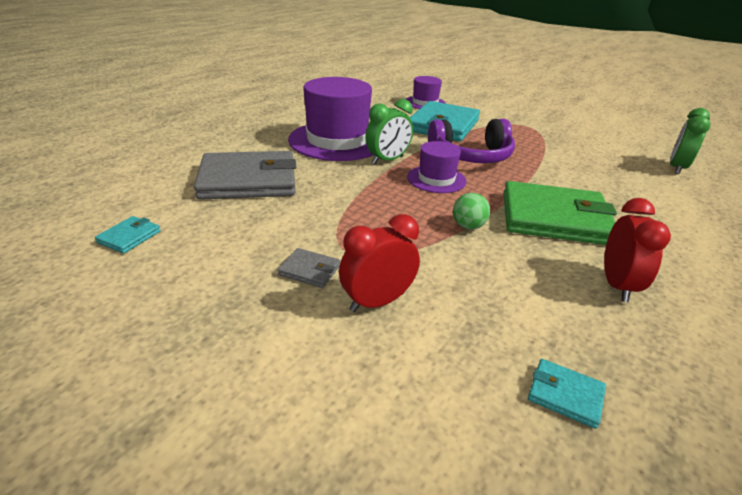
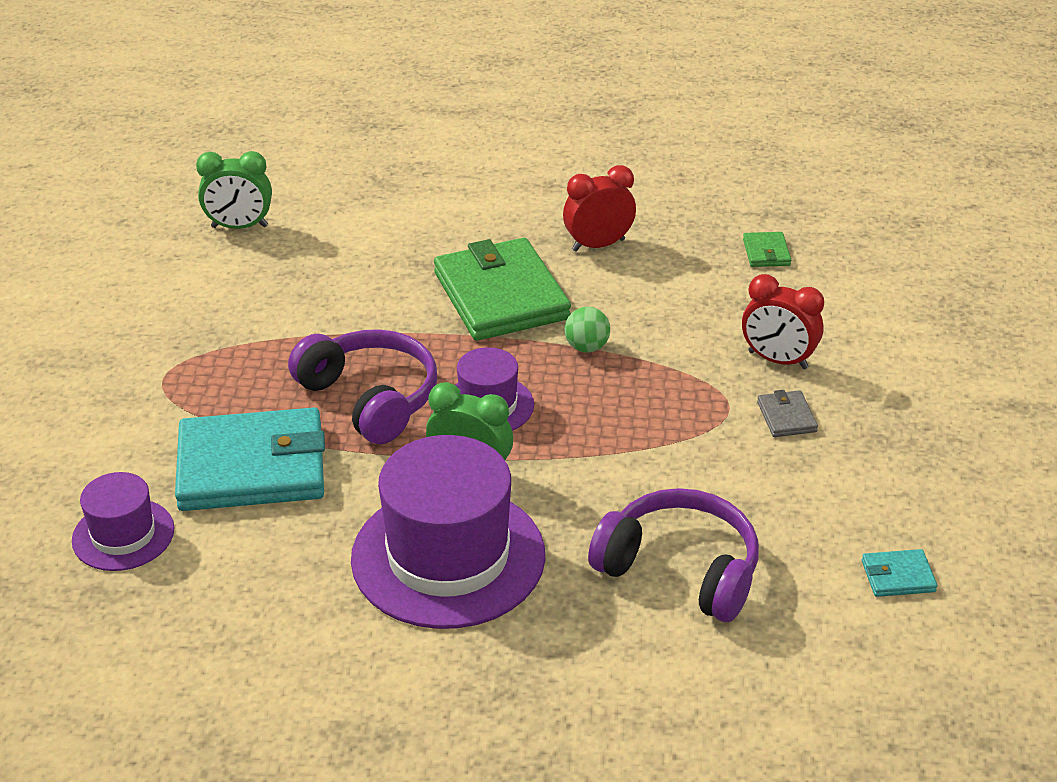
camera: 120 degrees left, 5 degrees up
(248, 180) = (680, 570): grey wallet -> purple headphones
(565, 395) = (766, 252): turquoise wallet -> green wallet

